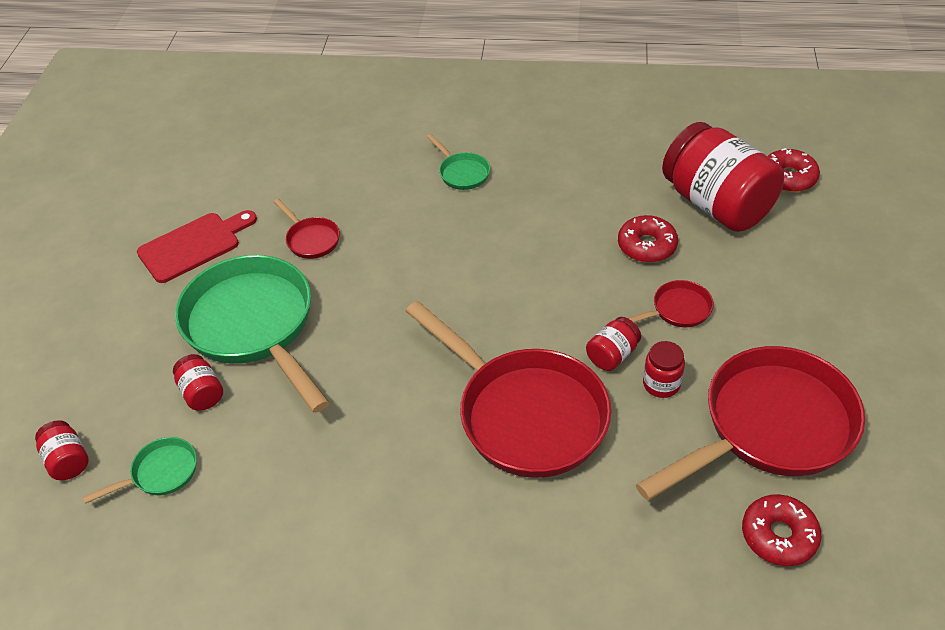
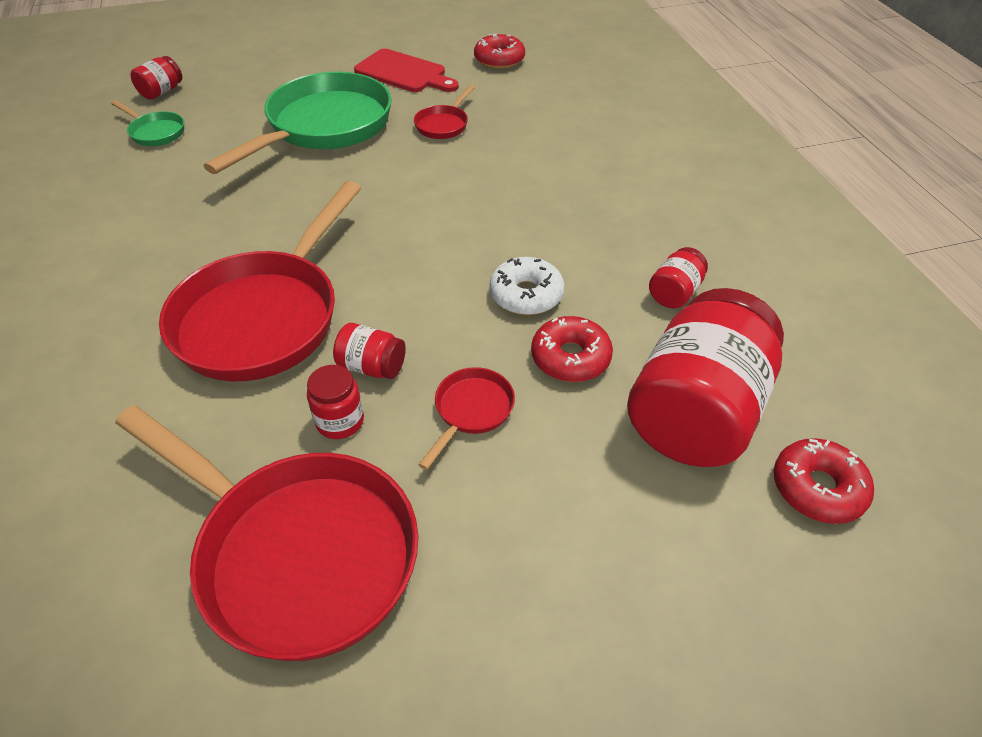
camera: 65 degrees right, 0 degrees up
(202, 393) = (241, 125): red jar -> red jar (674, 293)
(462, 173) = (597, 185): green pan -> none
(572, 250) = (526, 295): none -> white donut
(677, 310) = (471, 411): red pan -> red pan turned 105 degrees counterclockwise
(778, 536) = (116, 595): red donut -> red donut (499, 60)

